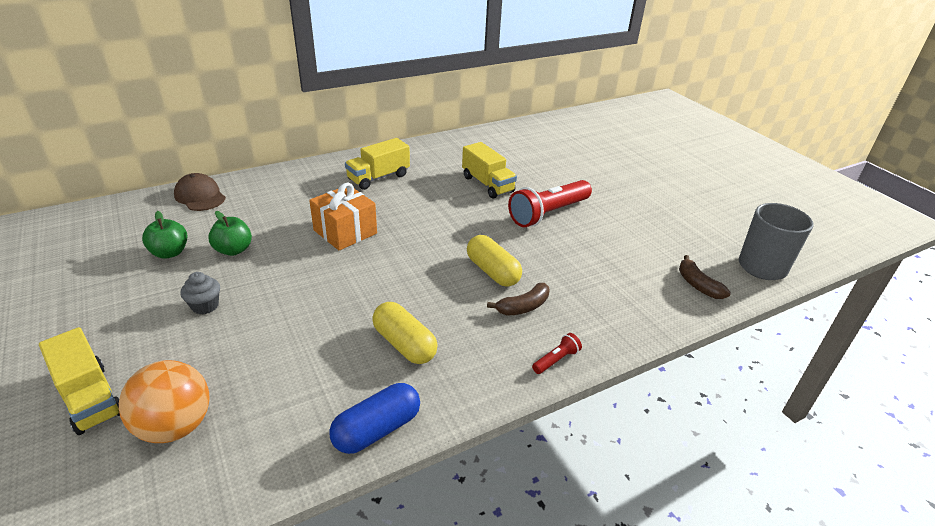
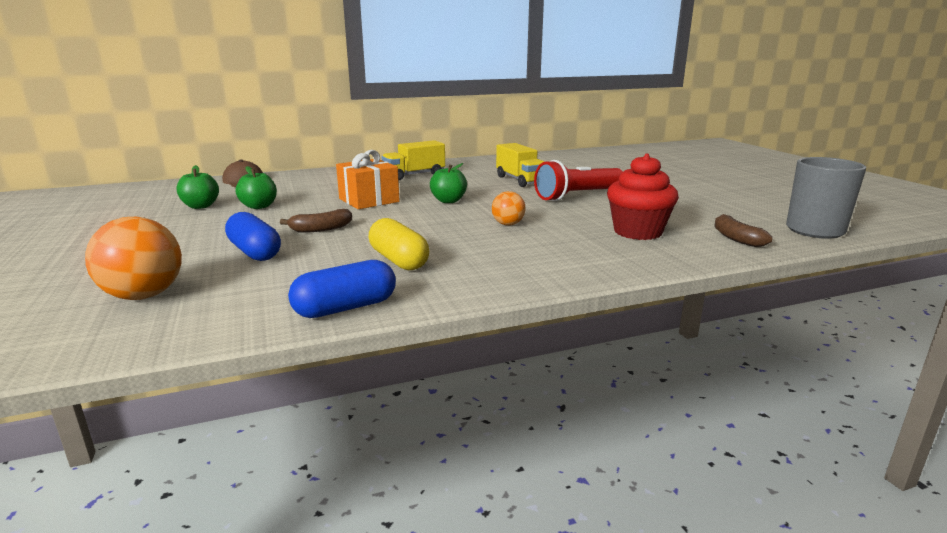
camera: 10 degrees right, 15 degrees down
(90, 398) = (76, 276): yellow truck -> none
(205, 306) = (215, 233): grey cupcake -> none
(259, 339) = (254, 252): none -> blue capsule
(426, 229) = (448, 201): none -> green apple
(492, 271) = (508, 224): yellow capsule -> orange ball
(523, 307) = (534, 244): brown banana -> brown banana (321, 229)
(556, 360) = (560, 276): red flashlight -> none
(612, 279) = (637, 232): none -> red cupcake

